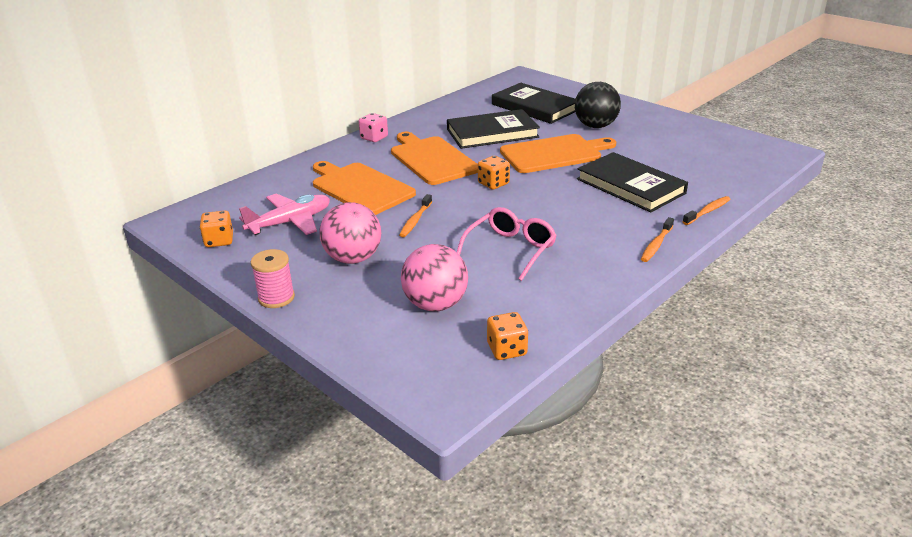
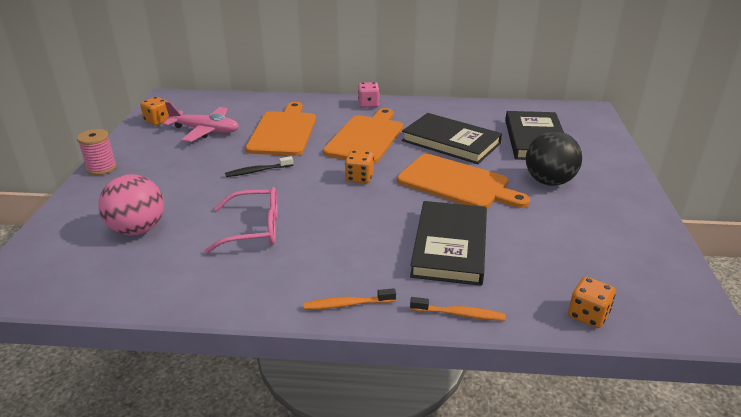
camera: 50 degrees right, 0 degrees up
(353, 258) = (177, 171): pink ball -> none
(415, 220) = (257, 171): orange toothbrush -> black toothbrush
(507, 349) = (93, 288): orange dice -> orange dice (588, 315)

